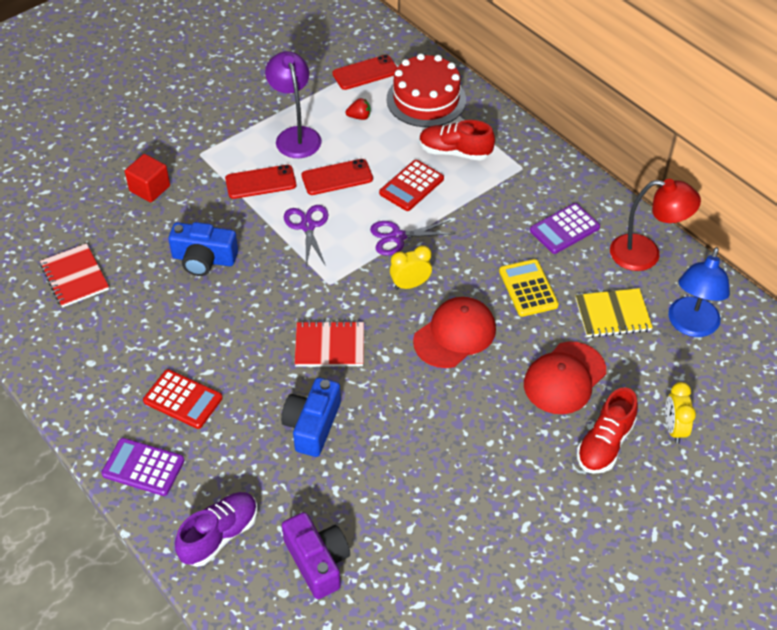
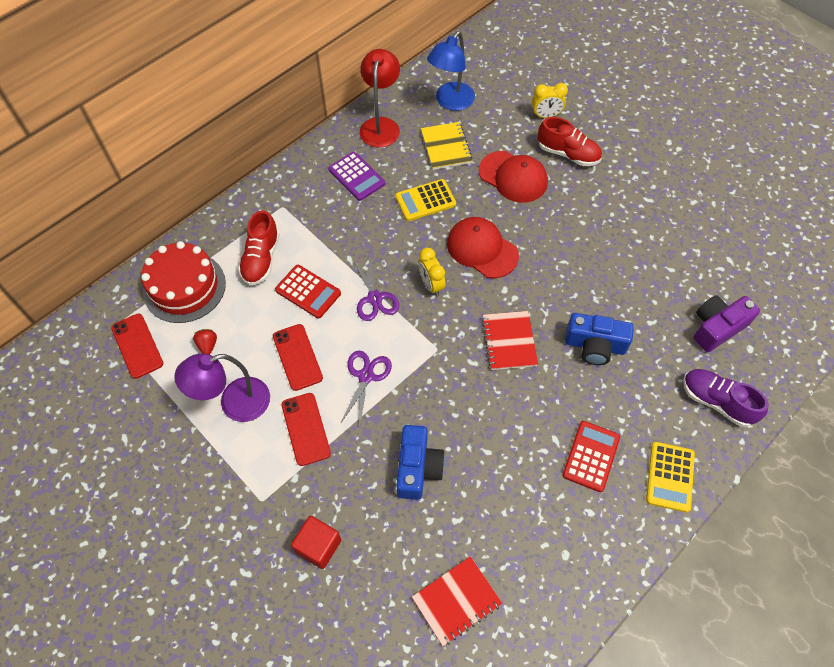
camera: 95 degrees left, 10 degrees up
(143, 467) = (670, 477): purple calculator -> yellow calculator
(307, 226) = (366, 376): purple scissors -> purple scissors turned 120 degrees clockwise
(691, 326) = (450, 102): blue lamp -> blue lamp turned 105 degrees clockwise

